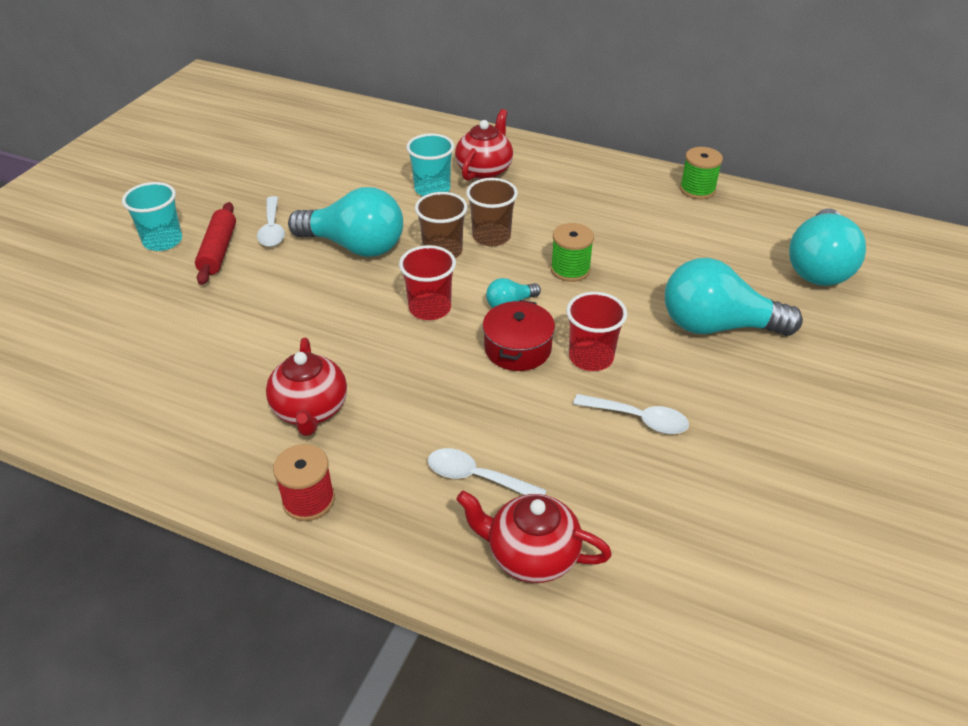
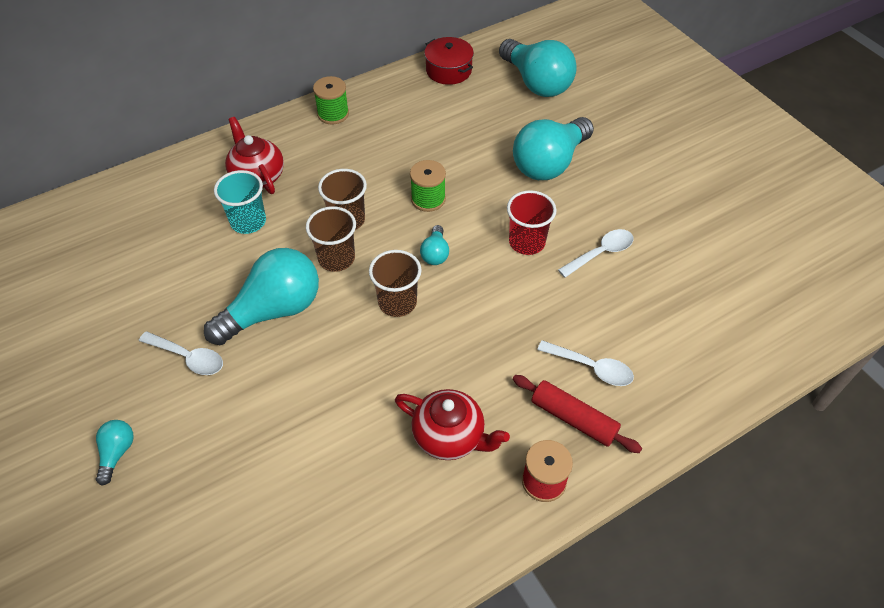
camera: 55 degrees left, 10 degrees up
(163, 241) = (117, 453): turquoise cup -> turquoise light bulb
(218, 251) = (179, 413): red rolling pin -> red rolling pin (573, 419)
(430, 308) = (397, 302): red cup -> brown cup
(477, 477) = (591, 367): white spoon -> white spoon turned 120 degrees counterclockwise
(517, 348) = (485, 276): red pot -> red pot (448, 70)
(531, 555) = (675, 375): red teapot -> none
(697, 190) = (406, 82): green spool -> green spool (333, 114)

